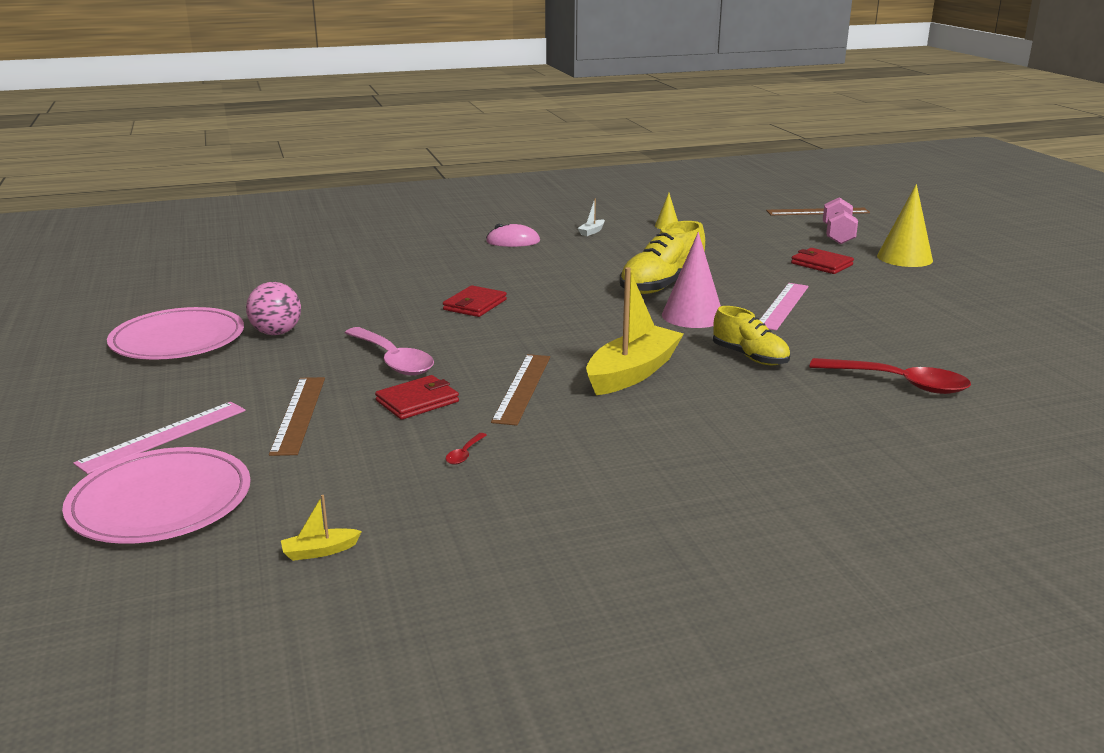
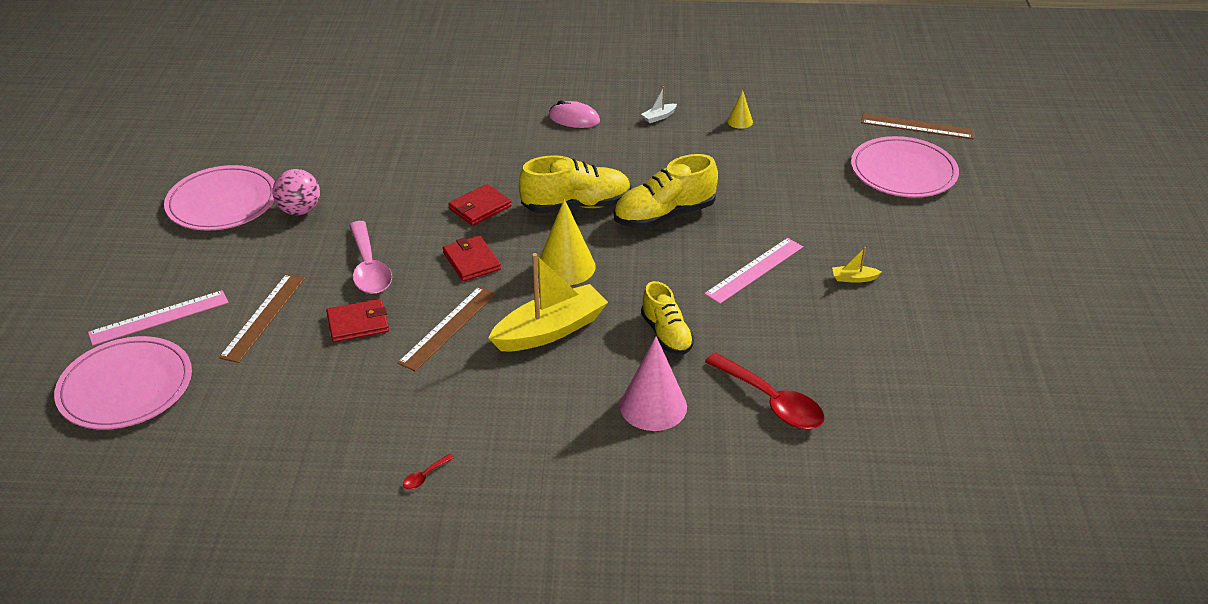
camera: 20 degrees right, 15 degrees up
(320, 551) = (201, 466): yellow boat -> yellow boat (854, 278)
(464, 454) = (356, 393): red spoon -> red spoon (425, 476)
(571, 291) = (576, 205): none -> yellow shoe
(692, 316) = (659, 266): pink cone -> pink cone (653, 406)
(821, 264) = (846, 215): red wallet -> red wallet (471, 261)
(837, 235) = (903, 171): pink dumbbell -> pink plate
(904, 258) = (942, 222): yellow cone -> yellow cone (566, 266)

